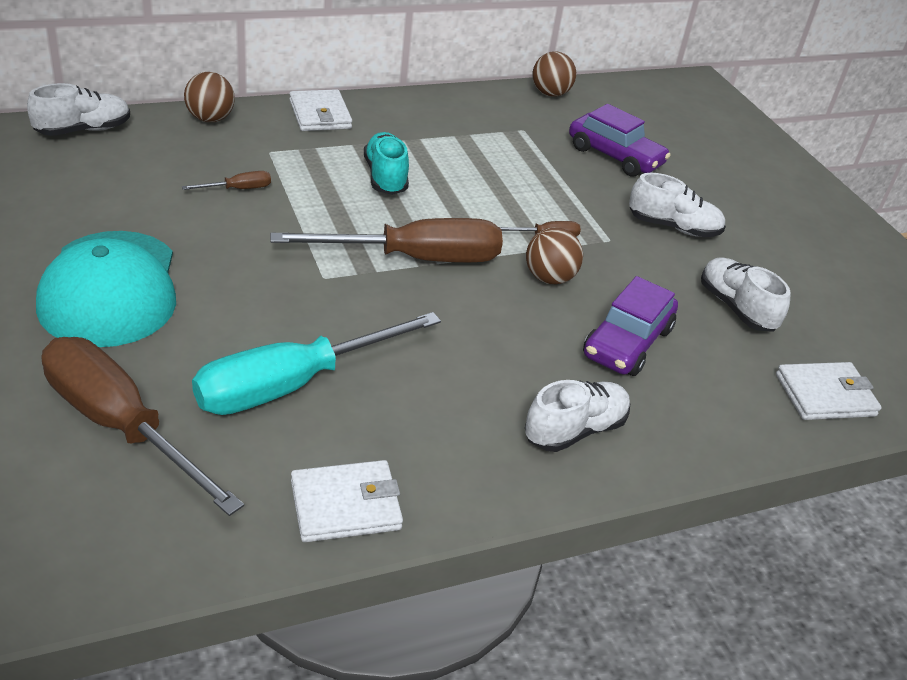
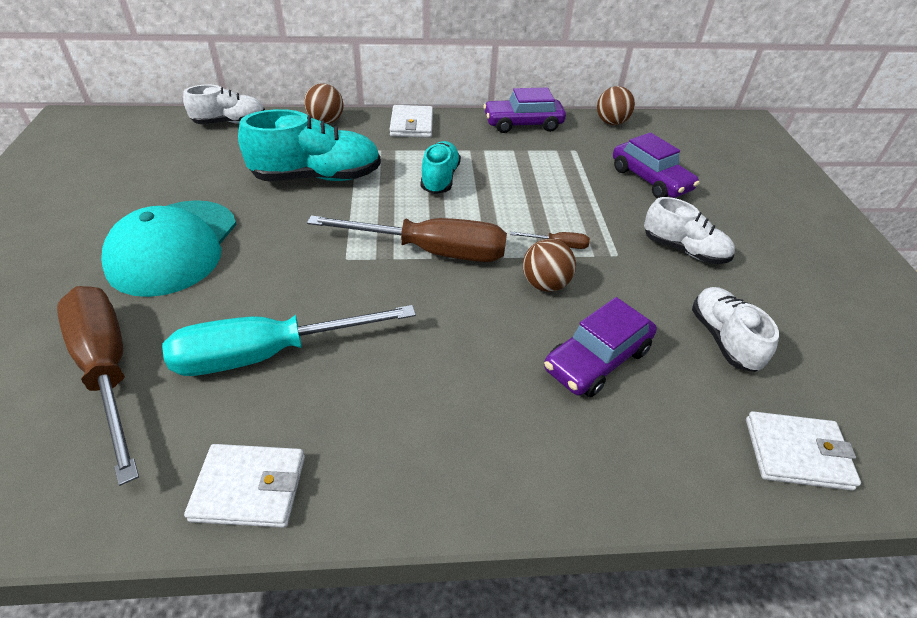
camera: 20 degrees right, 5 degrees up
(238, 189) = (317, 177): brown screwdriver -> turquoise shoe
(451, 103) = (523, 124): none -> purple car
(575, 430) = (507, 446): white shoe -> none

